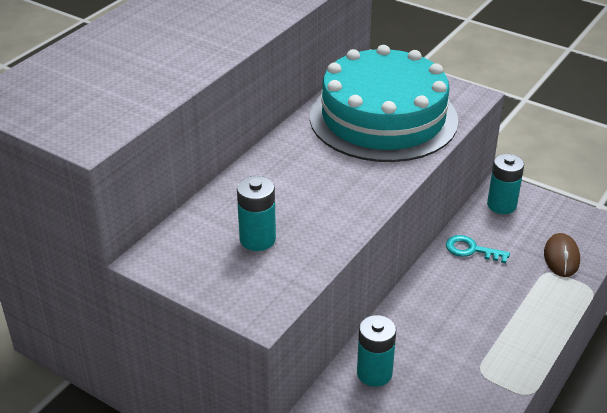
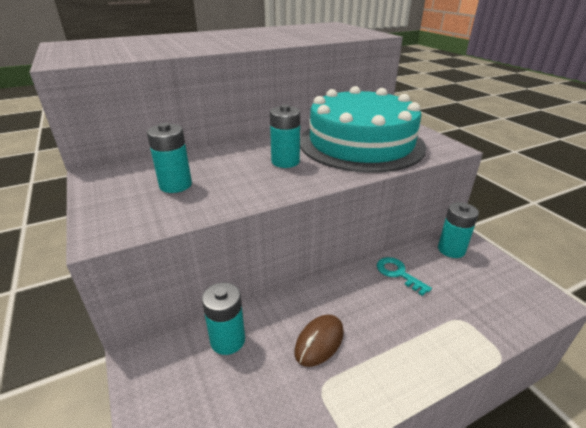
camera: 30 degrees right, 5 degrees down
(332, 170) = (285, 161): none -> turquoise battery
(561, 257) = (484, 312): brown mouse -> brown mouse (319, 342)

